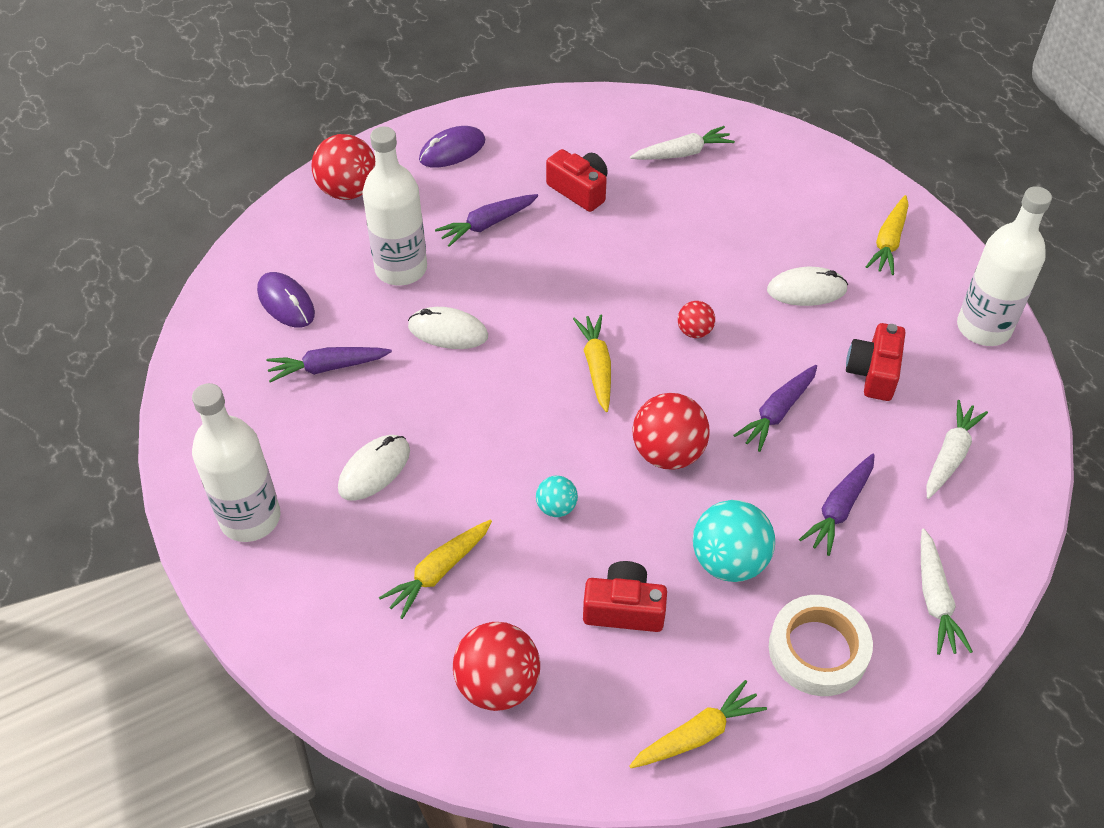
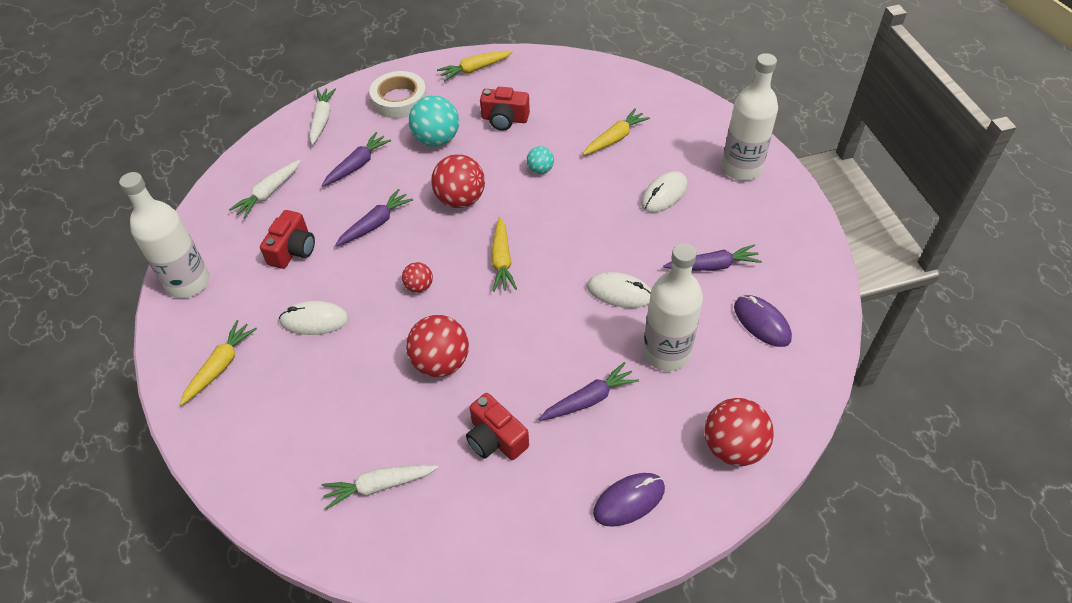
camera: 175 degrees left, 0 degrees up
(497, 684) = (579, 89): red ball -> red ball (441, 362)

